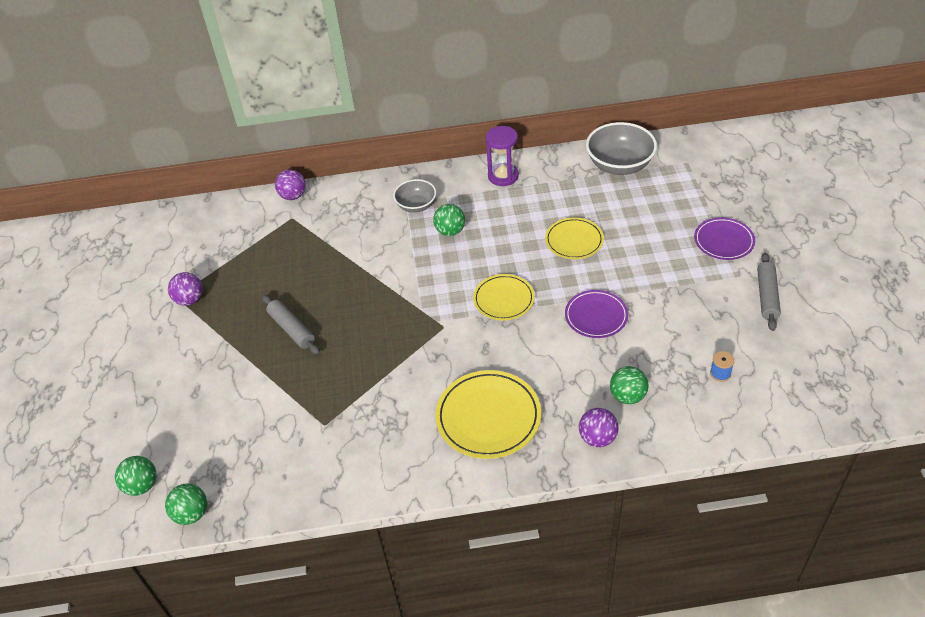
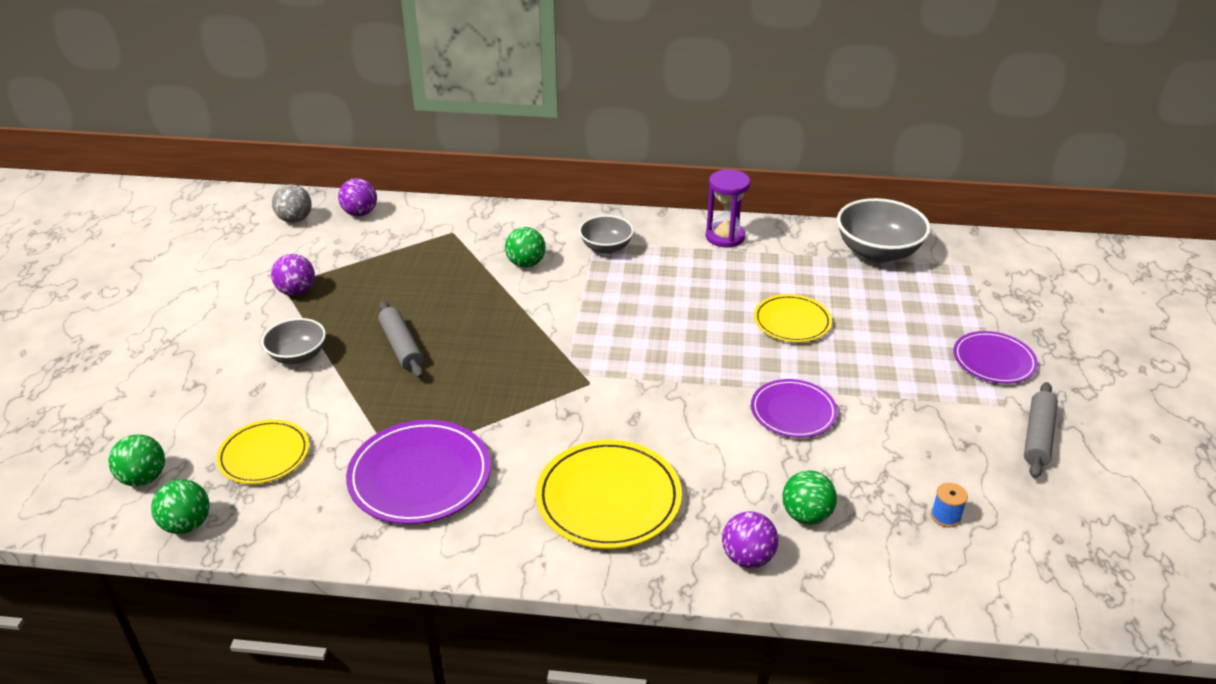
camera: 10 degrees right, 10 degrees down
(160, 234) = (295, 219): none -> grey ball
(215, 356) = (298, 356): none -> grey bowl
(293, 196) = (463, 211): purple ball -> purple ball (360, 213)
(347, 433) = (420, 476): none -> purple plate
(450, 231) = (637, 282): green ball -> green ball (526, 264)
(504, 299) = (678, 368): yellow plate -> yellow plate (264, 455)

